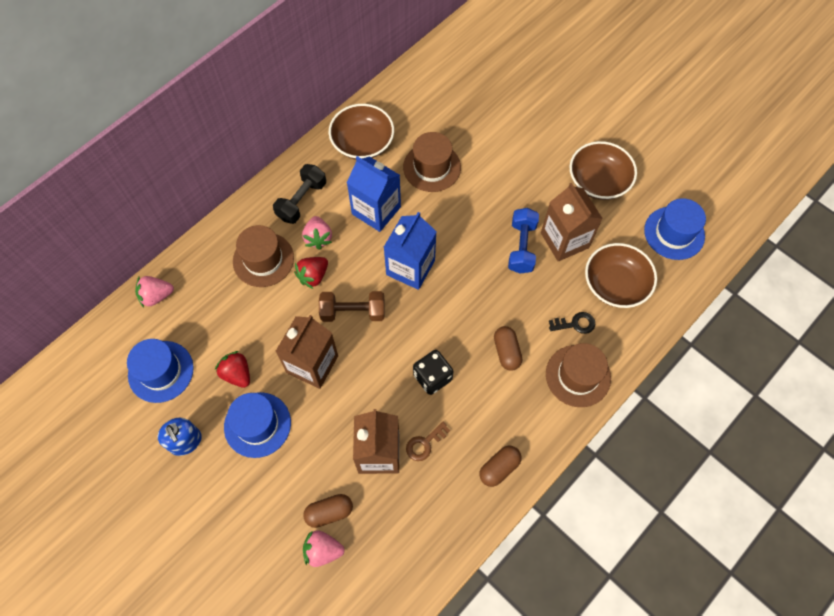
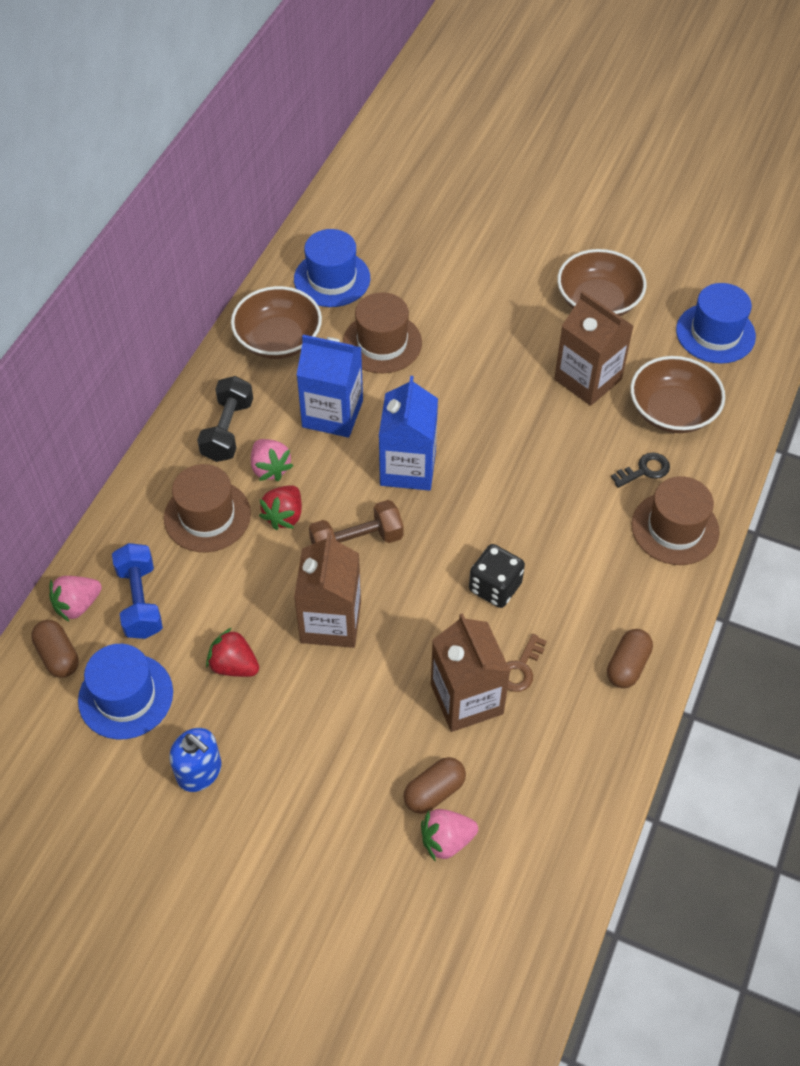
camera: 20 degrees left, 10 degrees down
(257, 424) = (290, 718): blue hat -> blue hat (332, 279)
(506, 352) = (575, 528): brown capsule -> brown capsule (58, 656)
(521, 247) = (538, 402): blue dumbbell -> blue dumbbell (140, 601)

